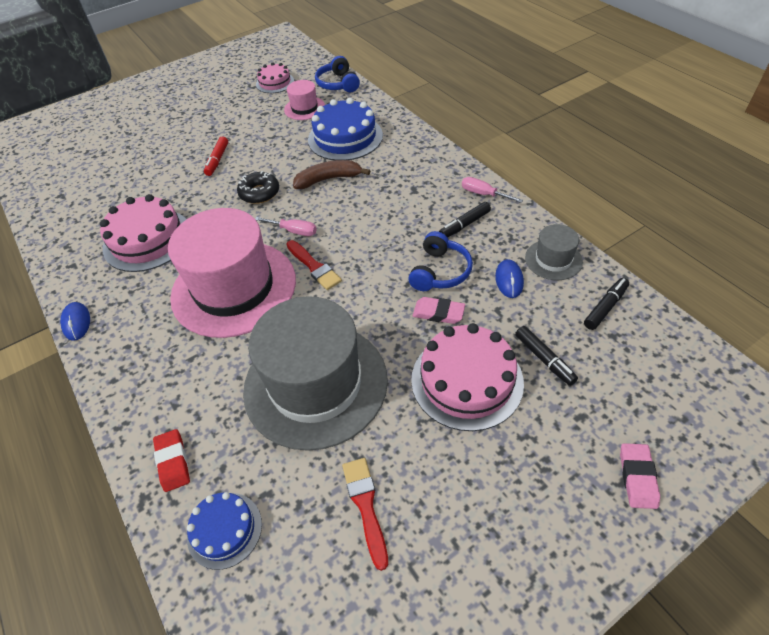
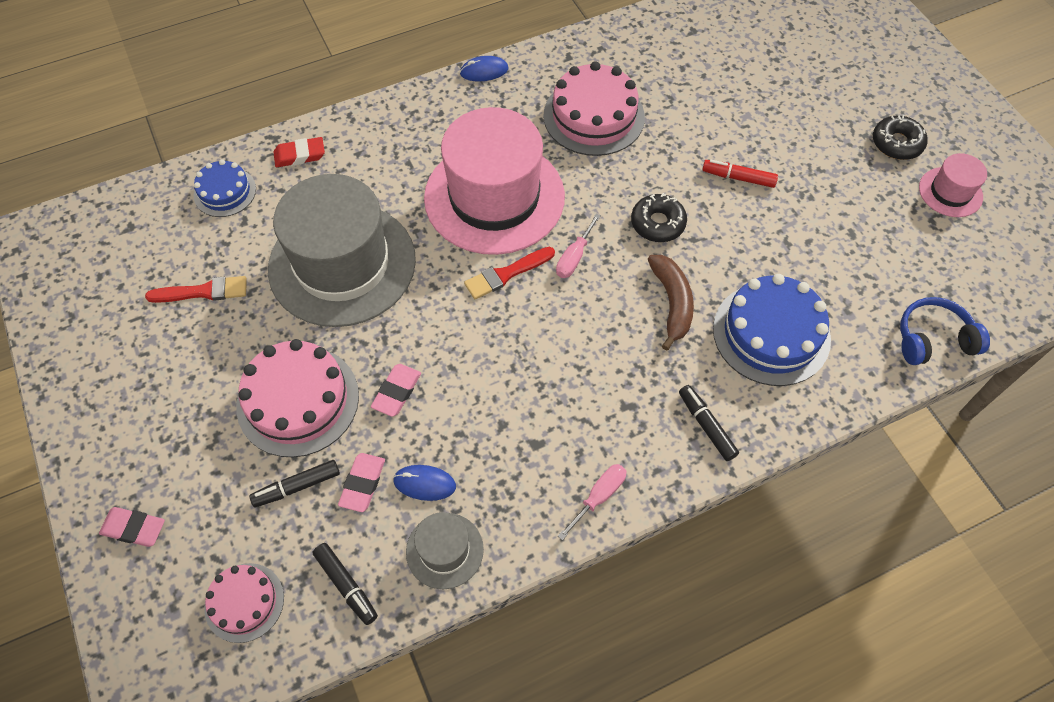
camera: 95 degrees right, 10 degrees up
(191, 100) = (896, 143): none -> black donut
(275, 83) = (943, 249): pink cake -> pink cake (244, 602)
(304, 108) = (860, 286): pink hat -> pink hat (950, 192)
(440, 271) = (461, 407): blue headphones -> none
(464, 225) = (539, 455): black marker -> black marker (706, 426)
(524, 316) = (363, 484): none -> pink eraser

